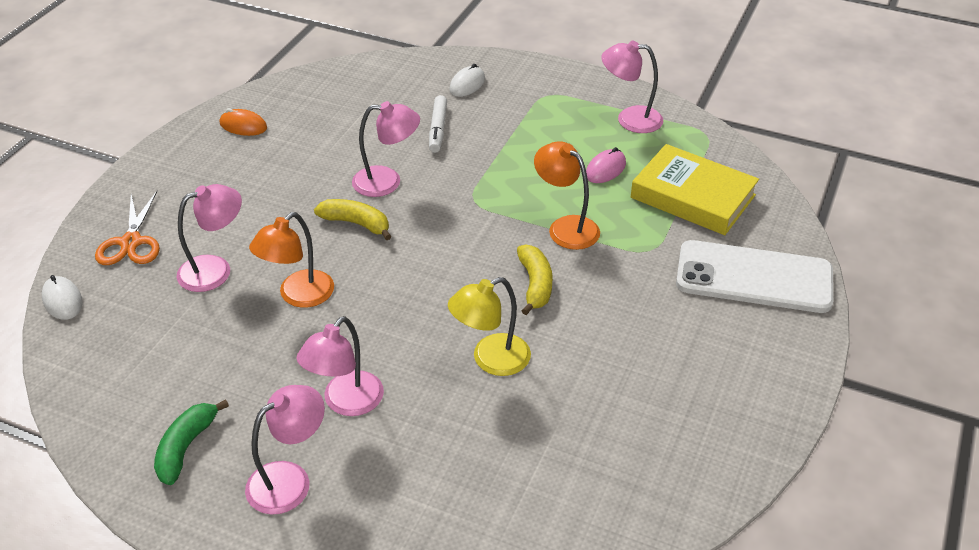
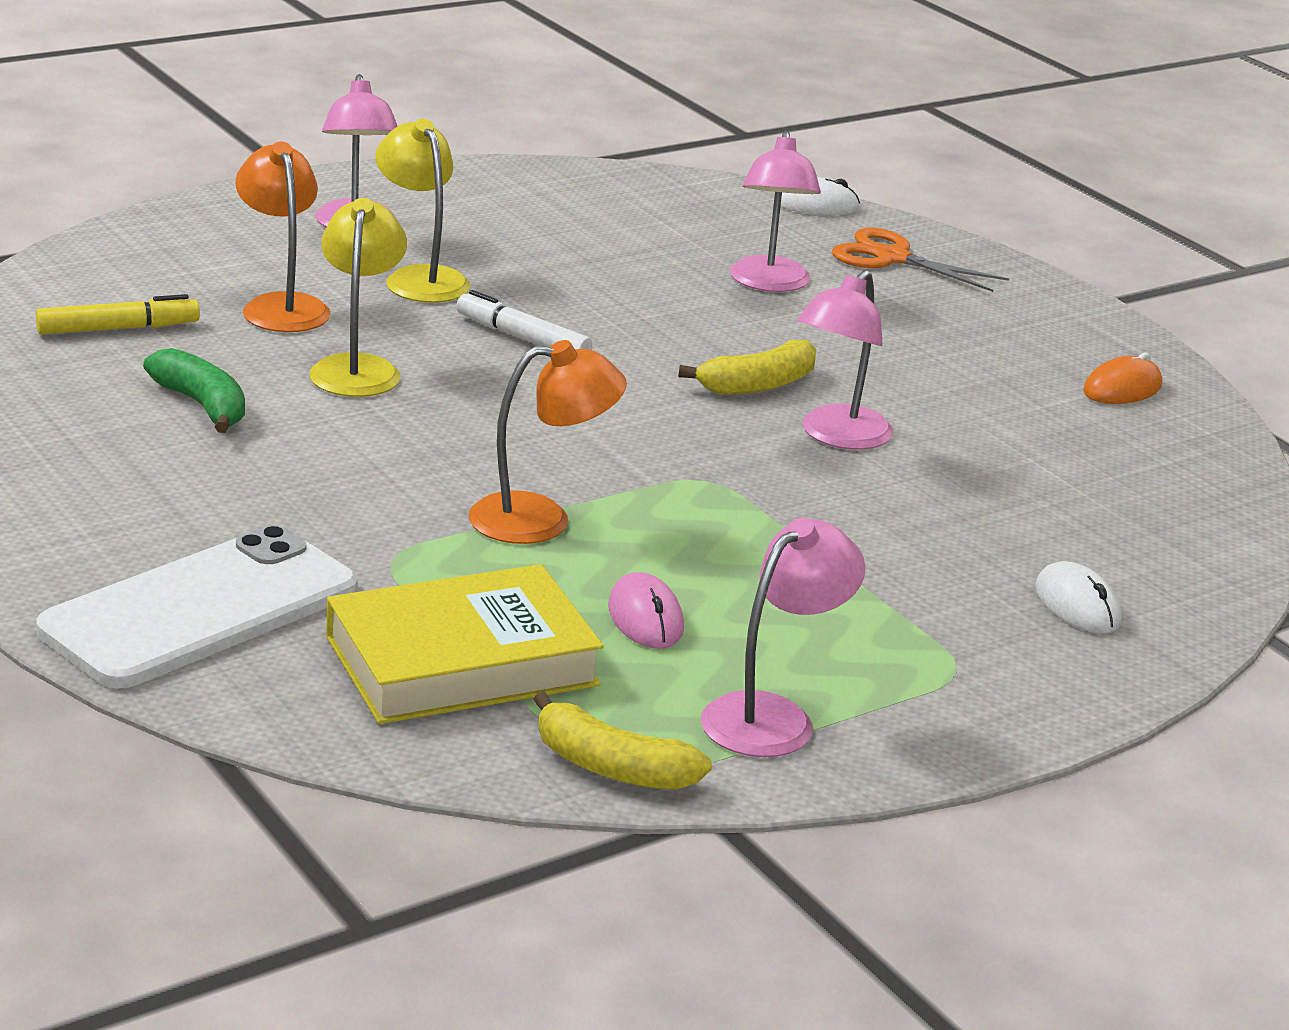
camera: 120 degrees right, 15 degrees down
(186, 447) = (480, 200): green banana -> green banana (202, 405)
(298, 296) = (648, 309): orange lamp -> orange lamp (282, 306)
(346, 403) = (420, 278): pink lamp -> yellow lamp
(438, 129) = (947, 524): white marker -> white marker (522, 338)
(535, 285) = (448, 446): yellow banana -> yellow banana (611, 767)
(554, 485) = (118, 329): none -> yellow marker

